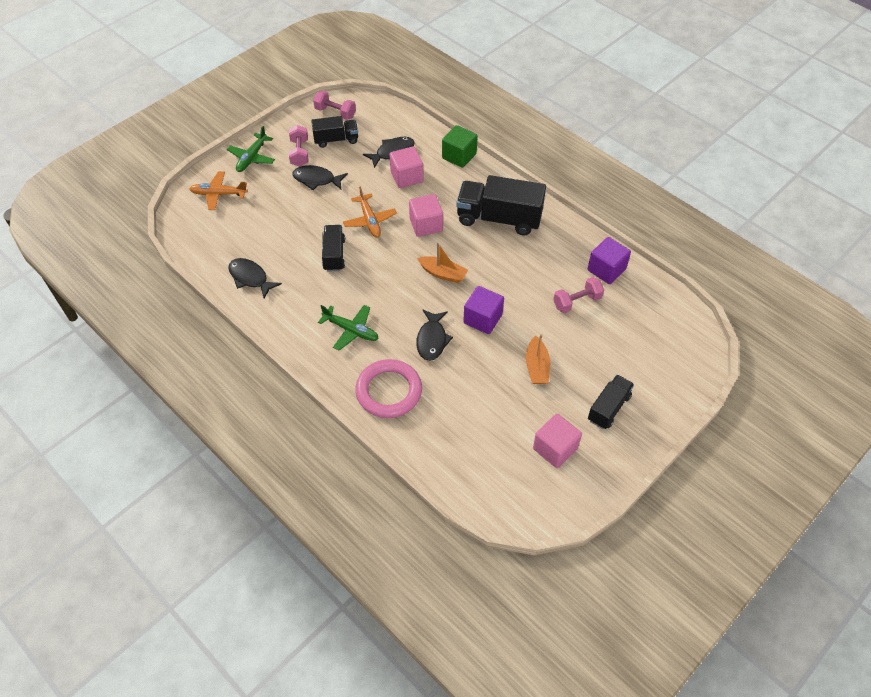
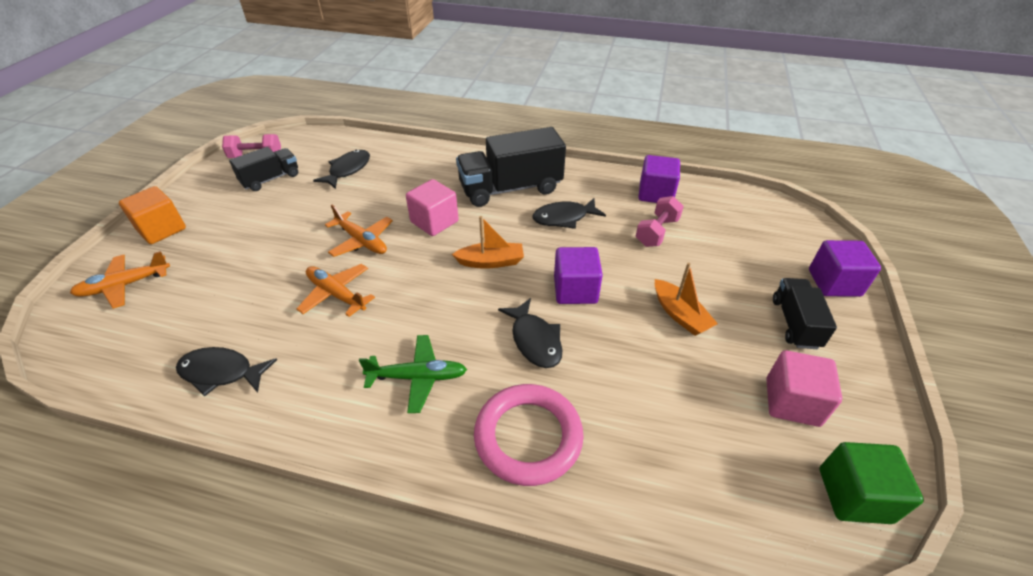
camera: 30 degrees left, 10 degrees down
(252, 157) = (162, 229): green plane -> orange cube
(299, 153) = (229, 205): pink dumbbell -> none
(316, 179) = (266, 223): black fish -> black fish (564, 218)
(334, 255) = (336, 294): black truck -> orange plane
(406, 177) = (379, 186): pink cube -> none
(459, 156) = (425, 151): green cube -> green cube (854, 495)
(668, 397) = (834, 283): none -> purple cube

